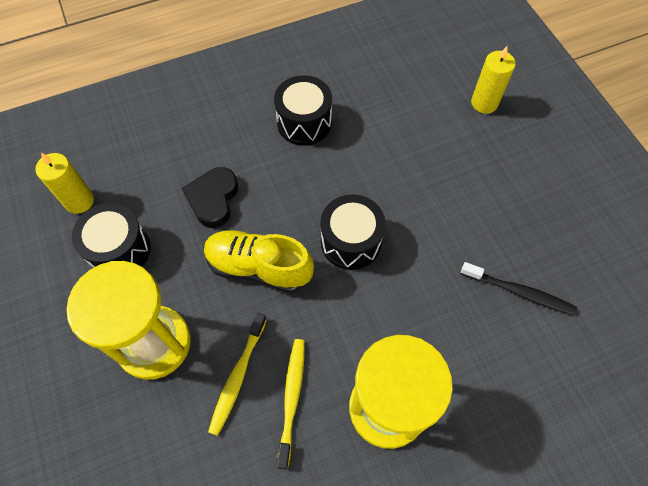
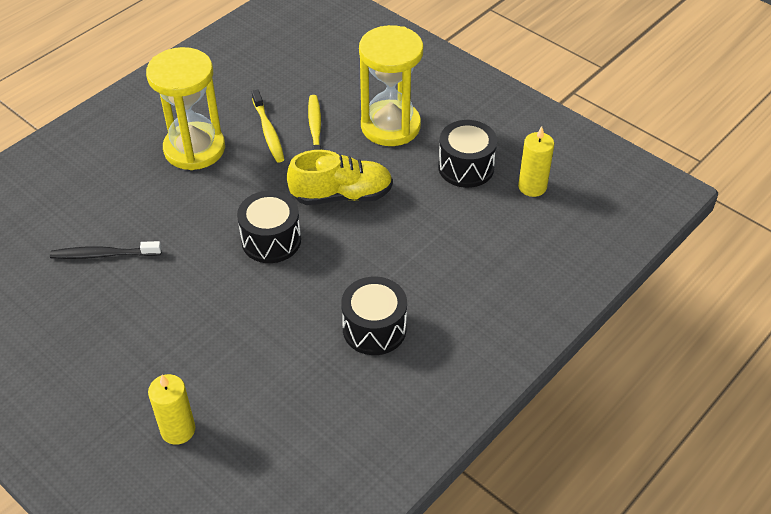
camera: 155 degrees right, 15 degrees down
(213, 199) = (416, 229): black heart -> none

